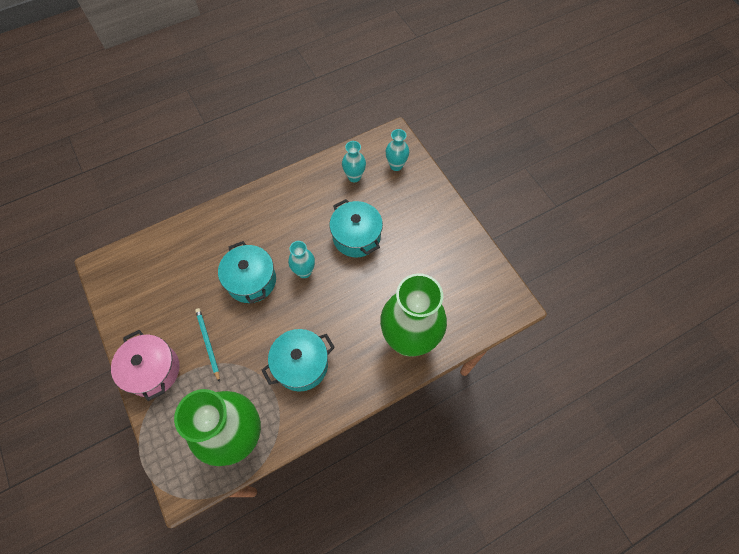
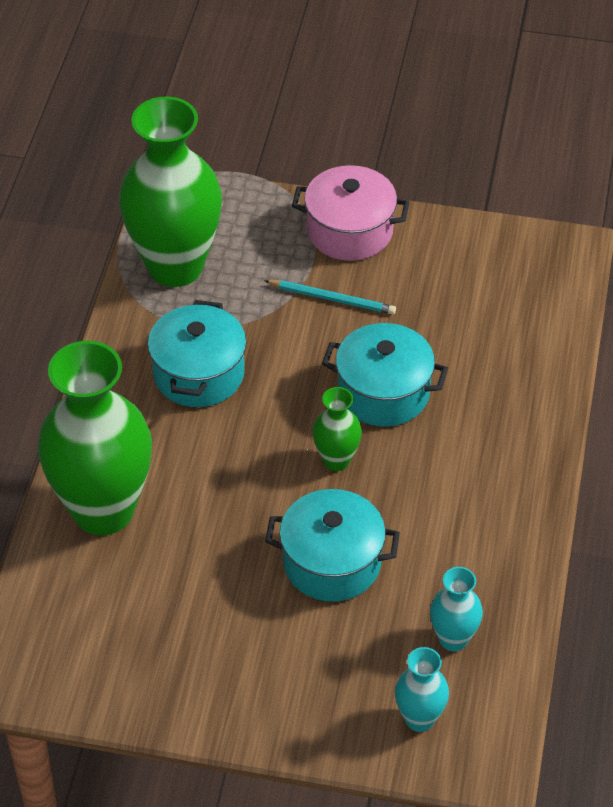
camera: 130 degrees right, 15 degrees down
(304, 272) = (336, 460): turquoise vase -> green vase

